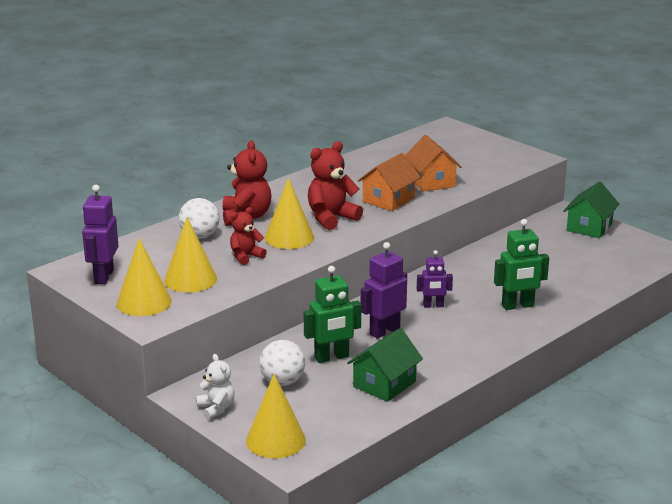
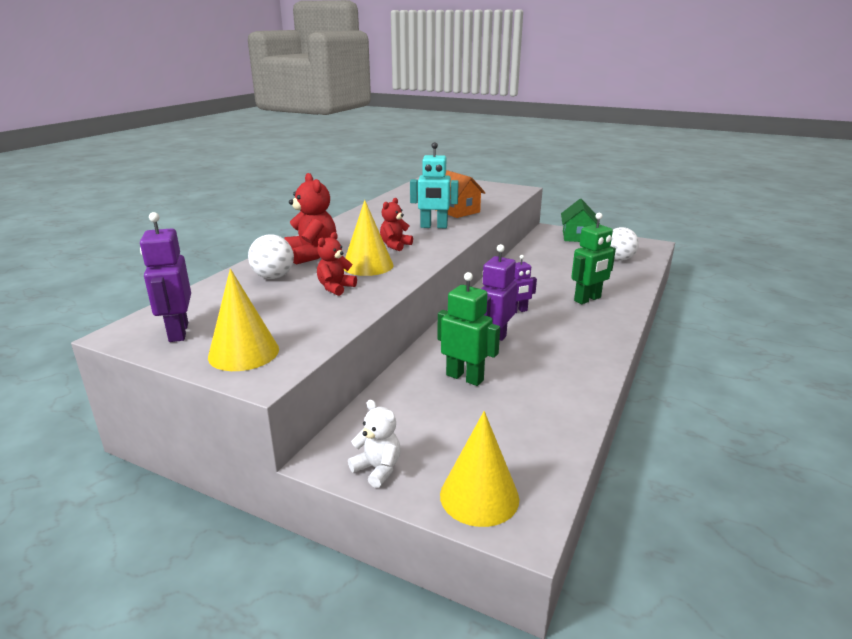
camera: 20 degrees left, 0 degrees up
(190, 279) = (287, 318): yellow cone -> none
(282, 382) = (433, 416): white ball -> white ball (618, 259)
(331, 218) = (395, 245): red teddy bear -> red teddy bear, size x0.62
(331, 357) = (465, 377): green robot -> green robot turned 105 degrees counterclockwise
(384, 384) = (541, 395): green house -> none
(388, 200) = (434, 226): orange house -> turquoise robot

